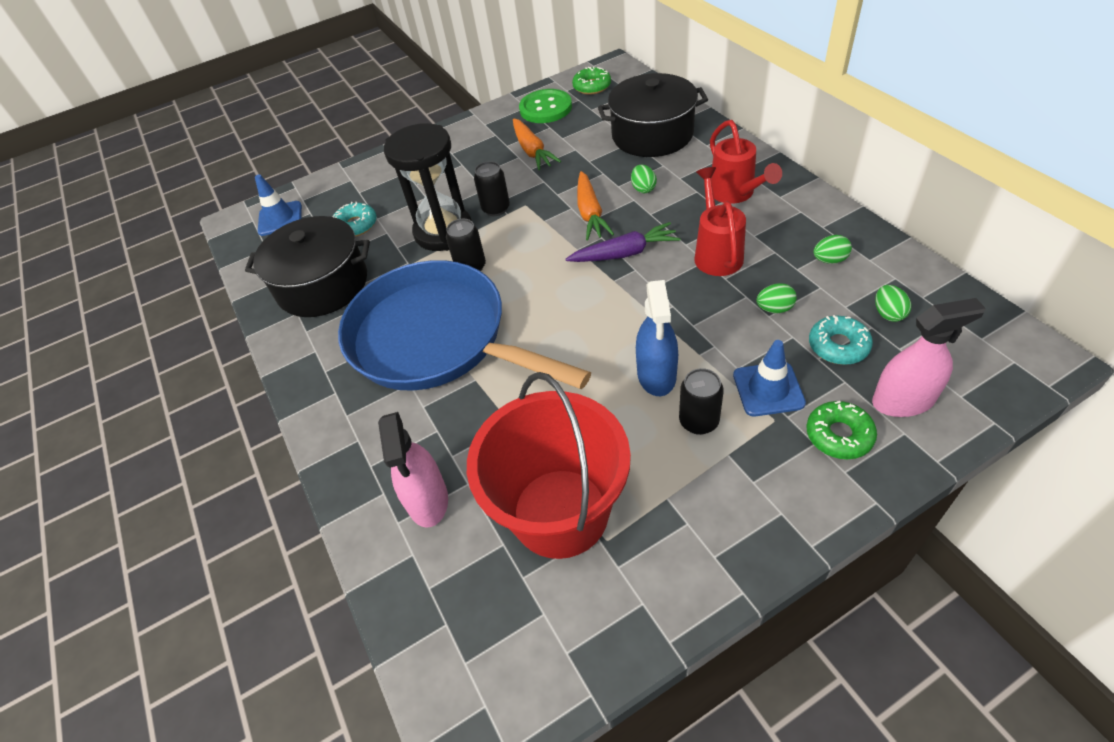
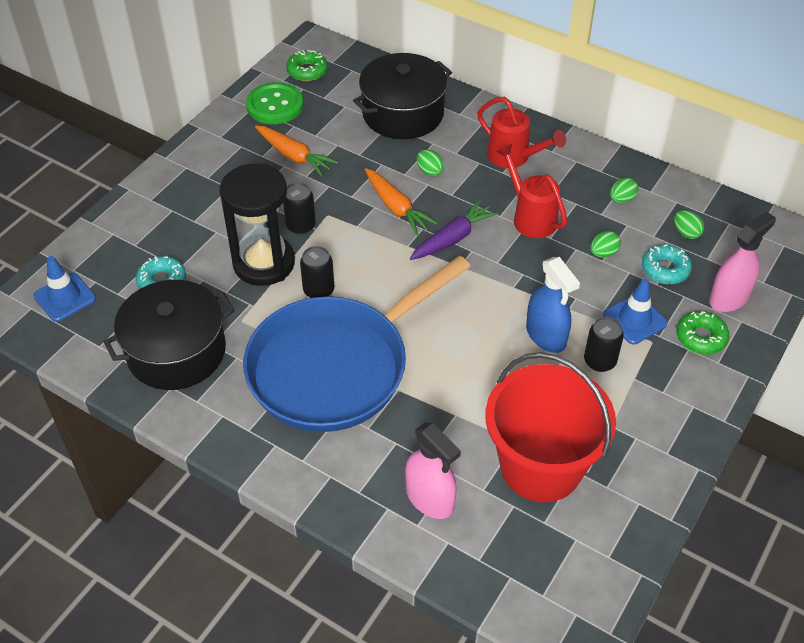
camera: 35 degrees left, 0 degrees up
(437, 339) = (336, 366): blue pan -> blue pan turned 45 degrees counterclockwise

